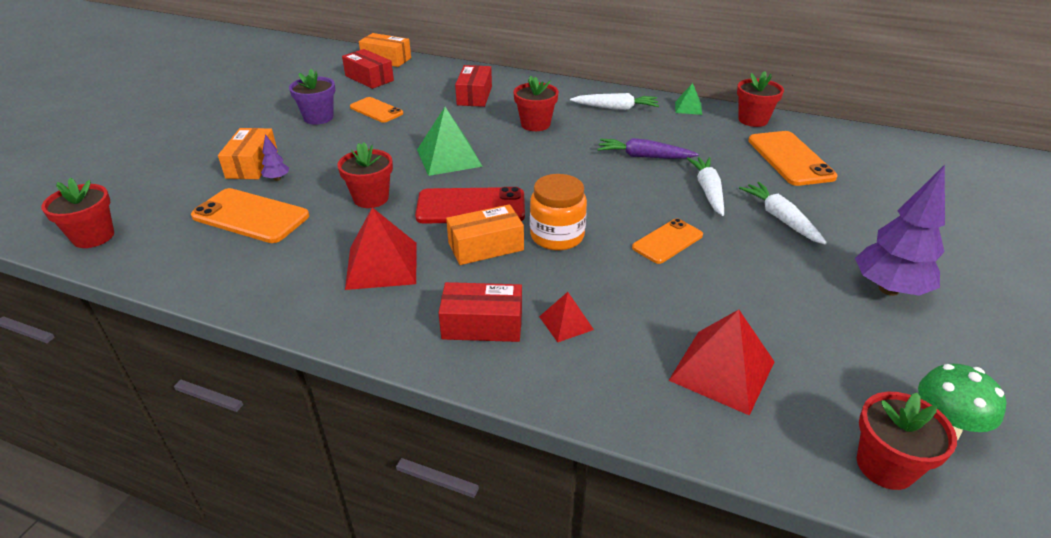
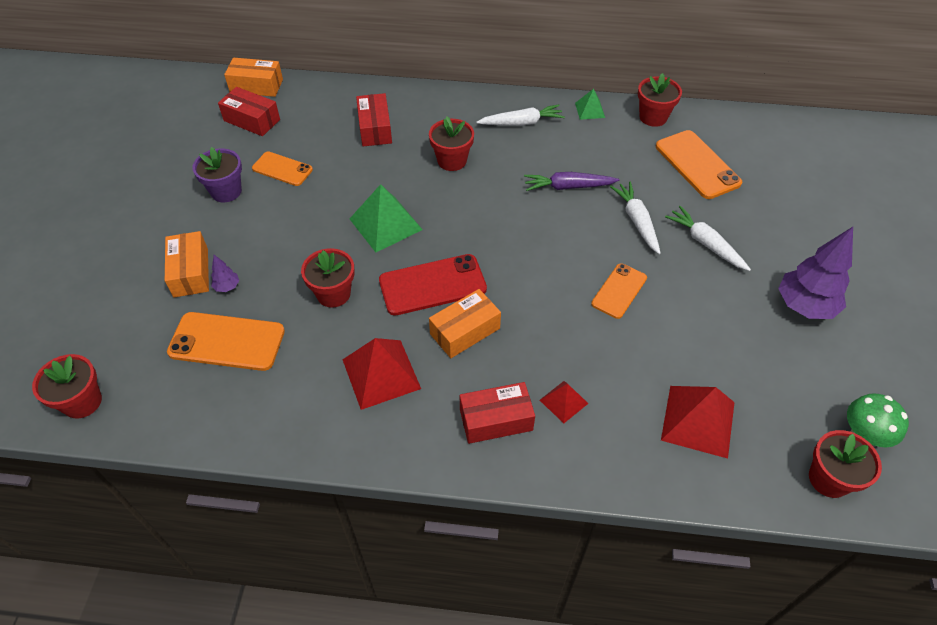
camera: 15 degrees left, 15 degrees up
(557, 236) = (523, 305): orange jar -> none

